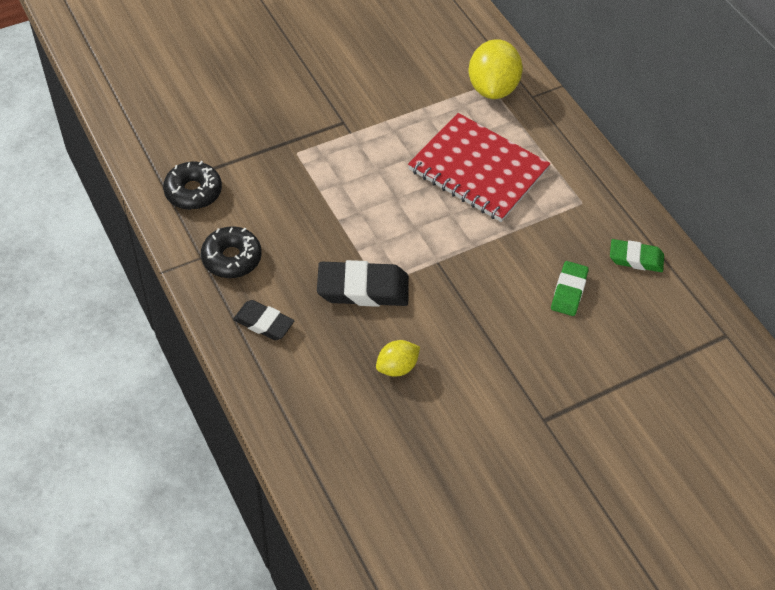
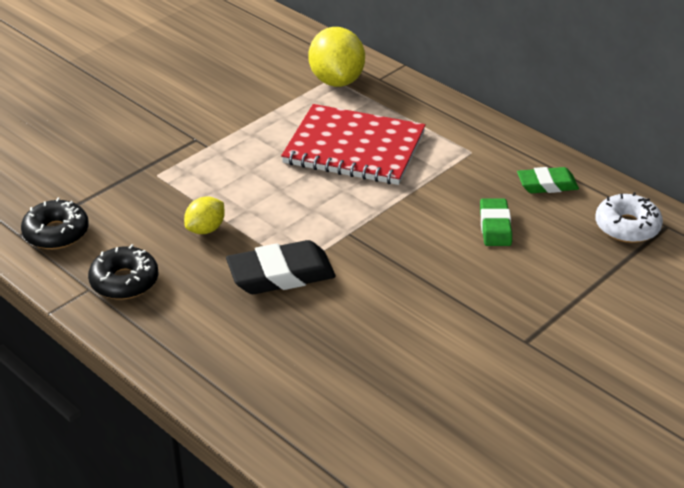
camera: 15 degrees left, 15 degrees down
(263, 323) = (185, 331): black eraser -> none
(397, 367) = (349, 334): yellow lemon -> yellow lemon (206, 229)
(689, 326) = (627, 227): none -> white donut

